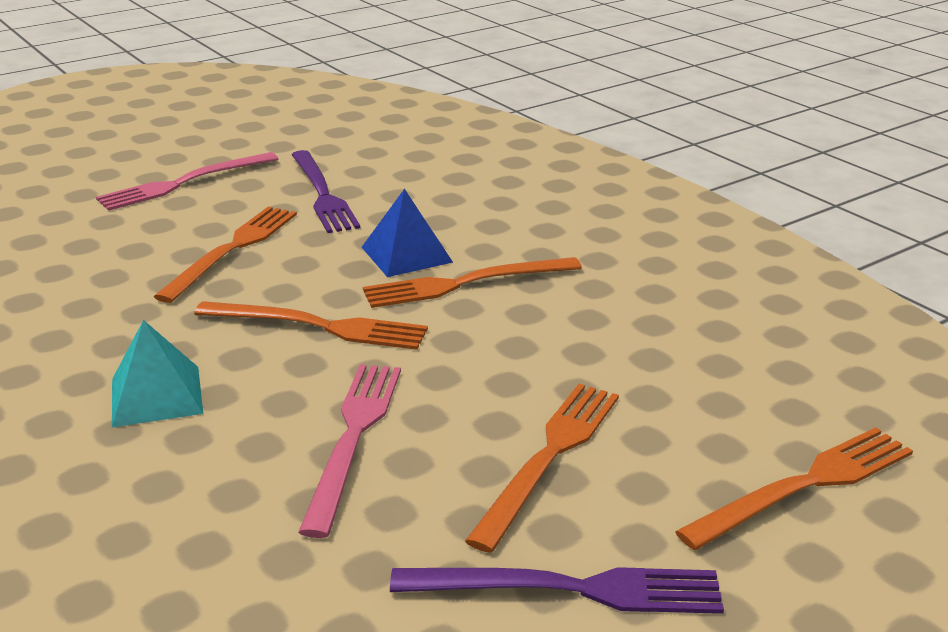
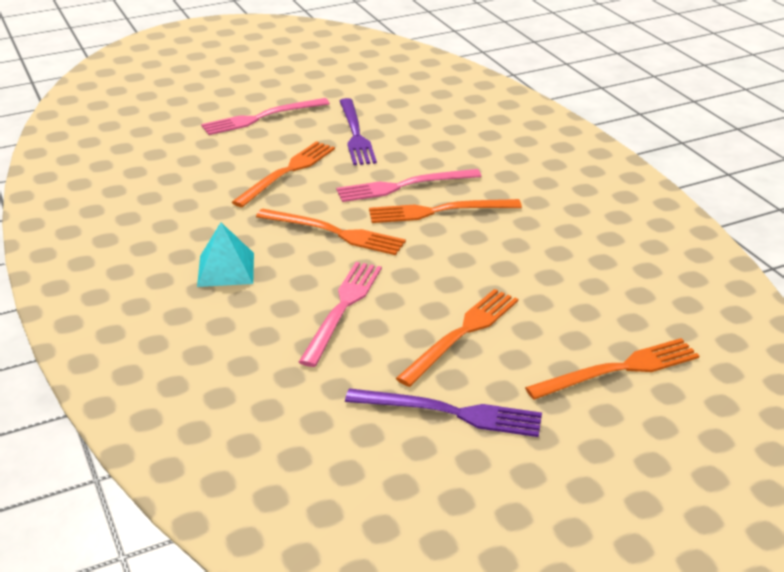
camera: 10 degrees right, 5 degrees up
(406, 254) = (403, 186): blue pyramid -> pink fork

